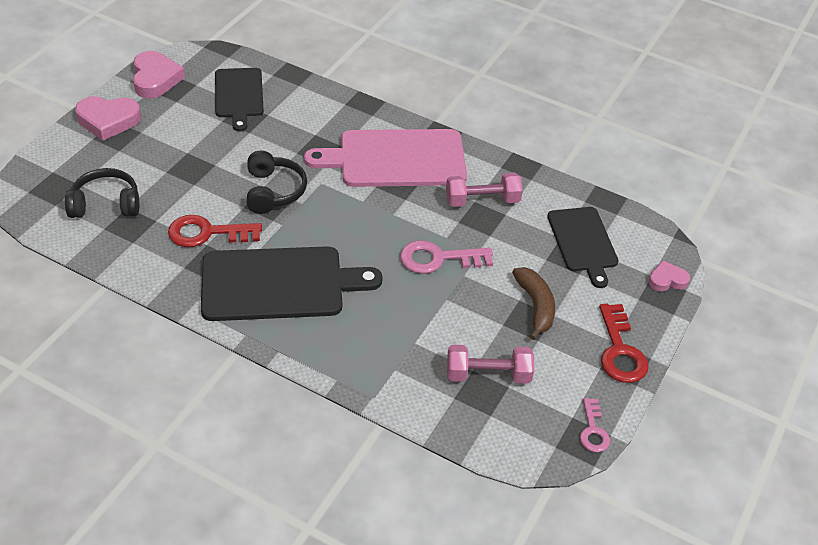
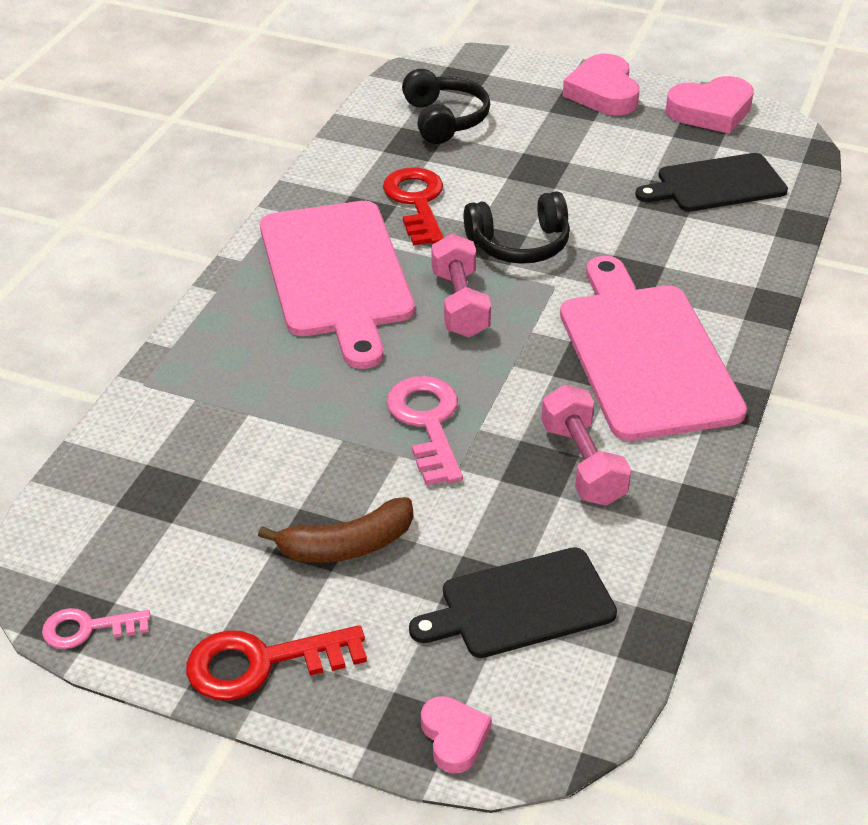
camera: 85 degrees right, 5 degrees down
(279, 284) = (337, 274): black cutting board -> pink cutting board
(488, 375) = (193, 497): pink dumbbell -> pink dumbbell (460, 304)

